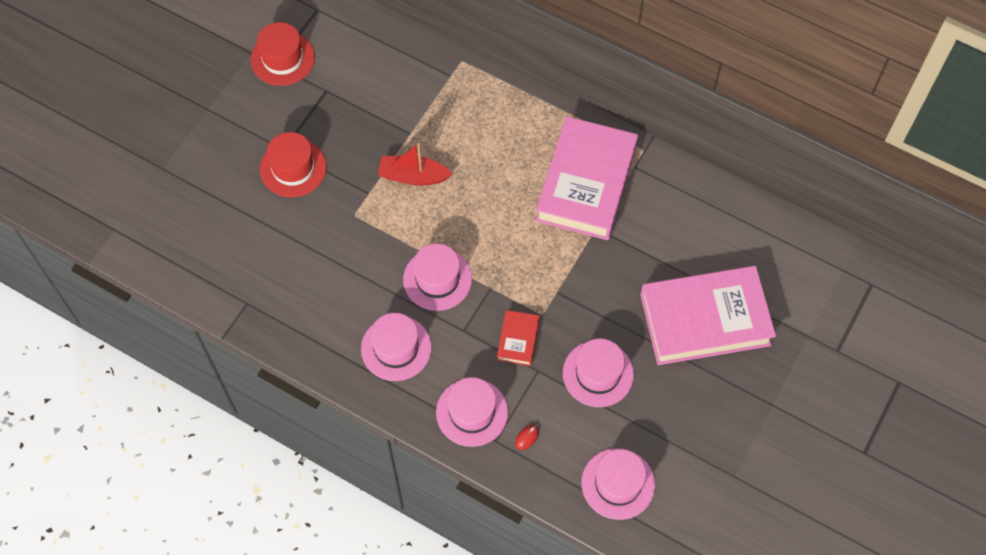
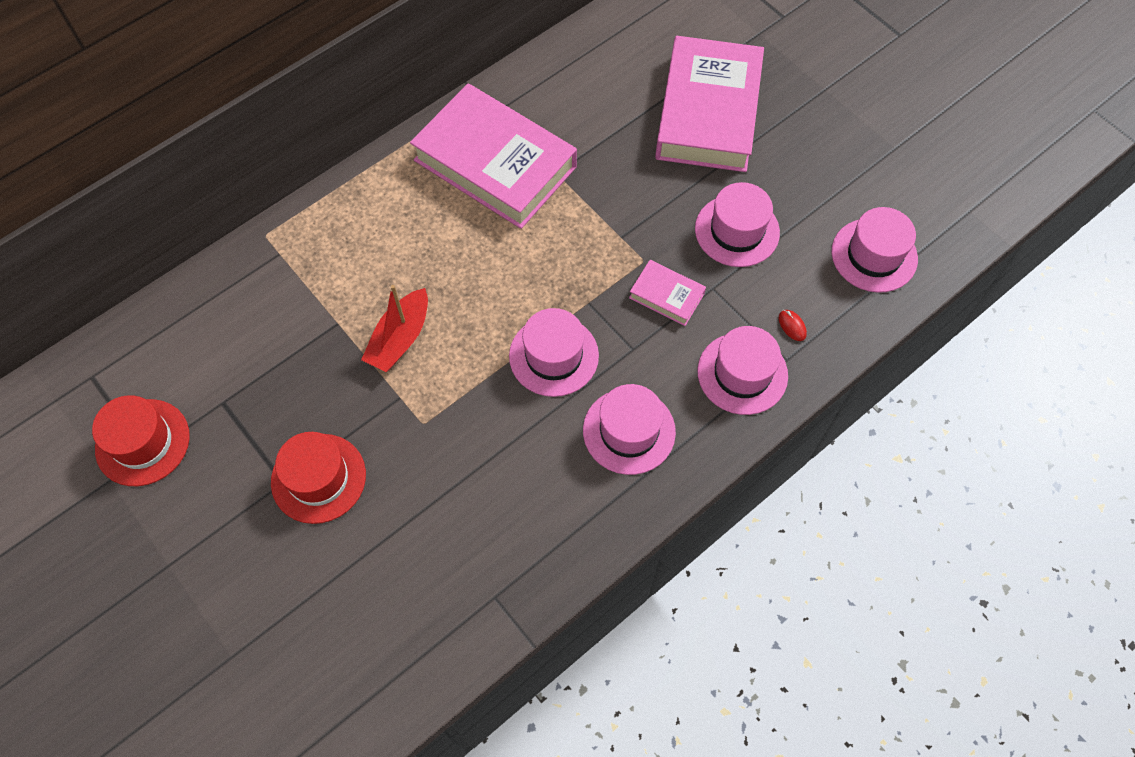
camera: 70 degrees left, 0 degrees up
(518, 340) = (666, 295): red book -> pink book

